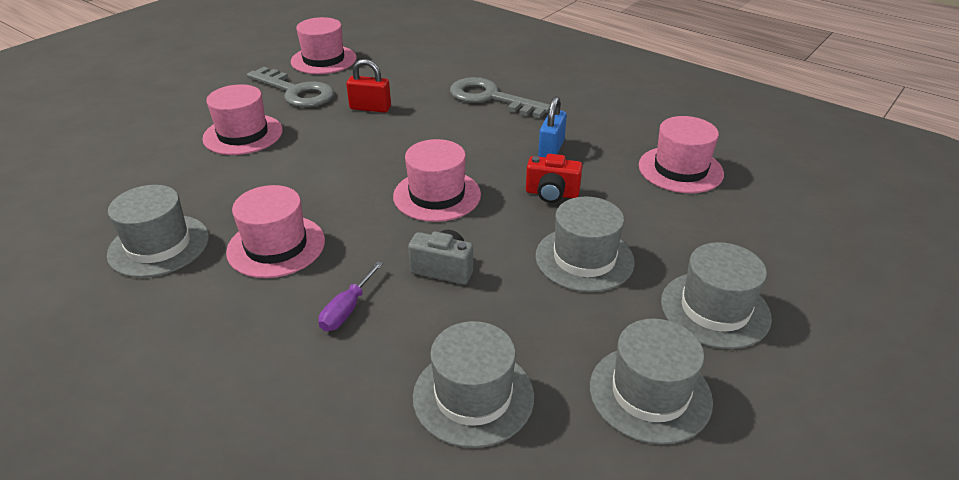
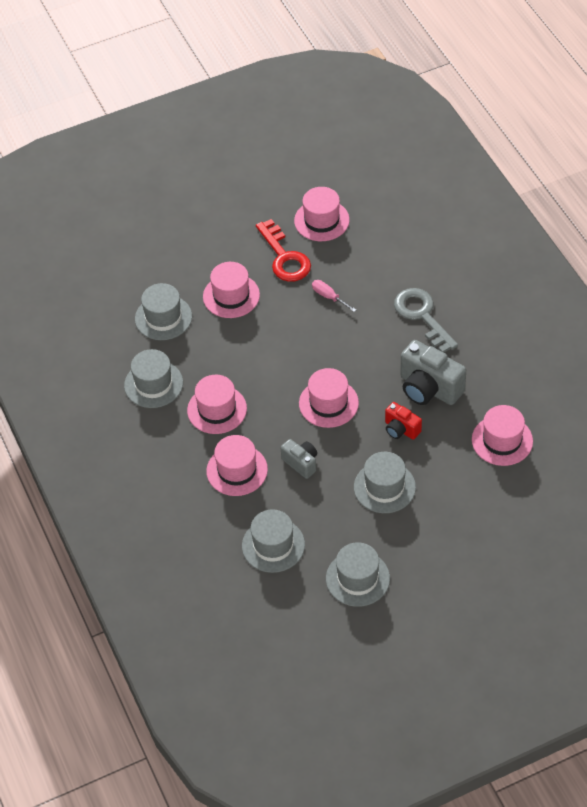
camera: 30 degrees right, 15 degrees up
(296, 92) = (284, 257): grey key -> red key
(347, 309) = (237, 470): purple screwdriver -> pink hat
(370, 108) = (329, 297): red padlock -> pink screwdriver
(551, 149) = (429, 388): blue padlock -> grey camera
(715, 309) = (430, 548): grey hat -> grey hat (163, 317)

